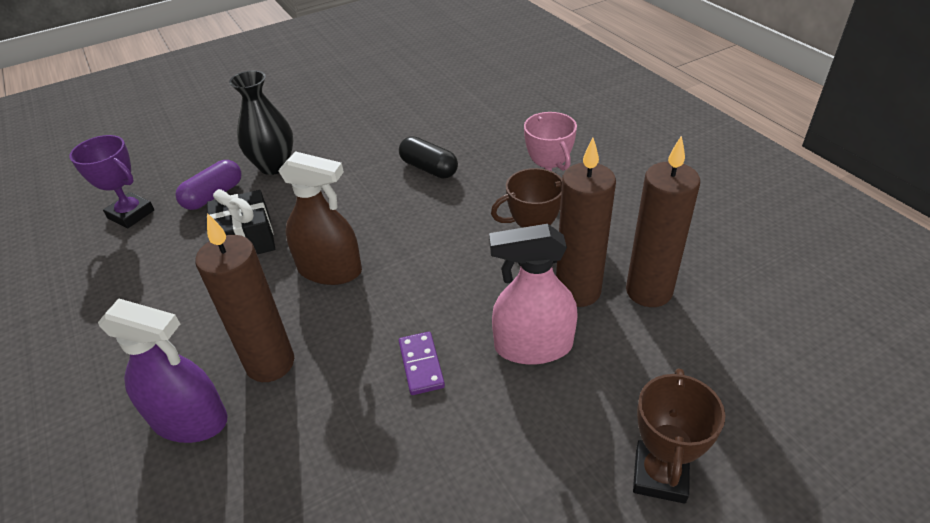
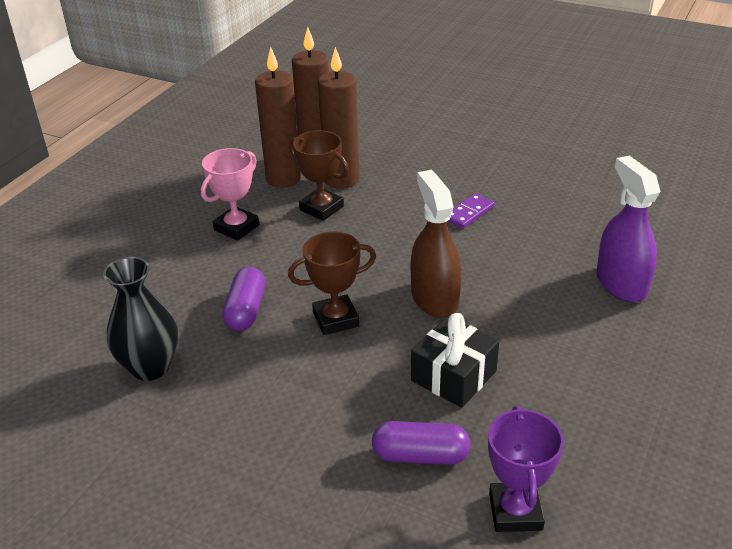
camera: 125 degrees left, 5 degrees down
(270, 363) = (544, 275): brown candle -> brown candle (283, 179)
(274, 166) = (328, 438): black vase -> black vase (150, 367)
(429, 168) = (246, 310): black capsule -> purple capsule
(533, 346) = (407, 180): pink spray bottle -> none
(660, 475) = (447, 123): brown trophy -> brown trophy (335, 319)

